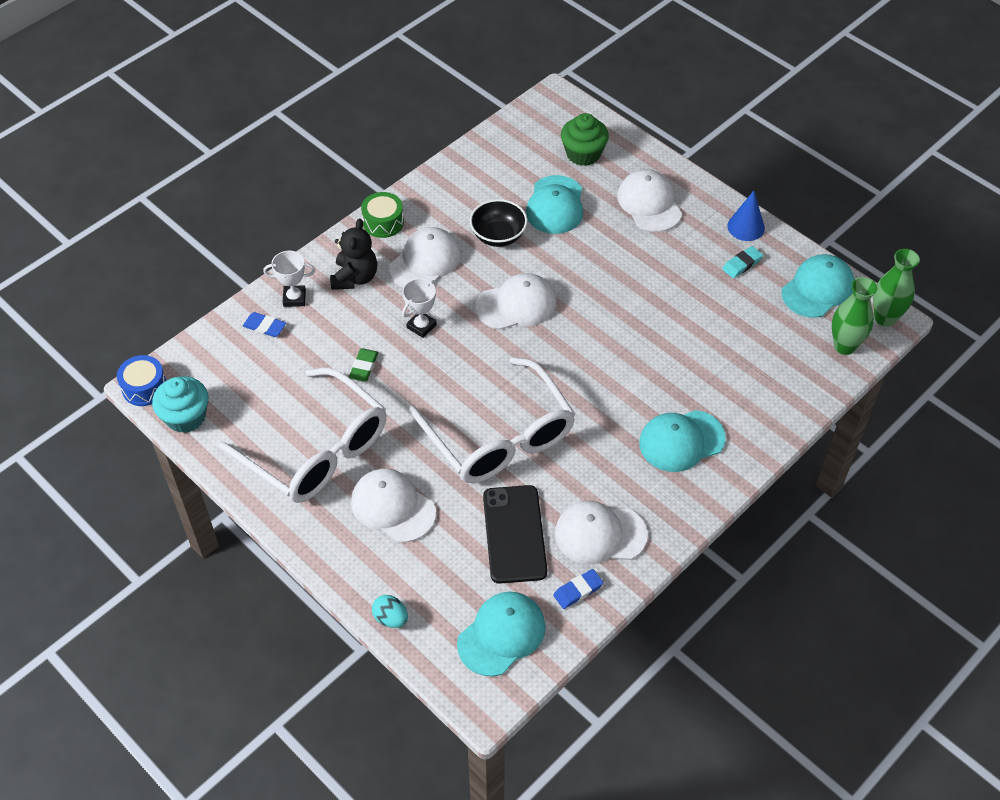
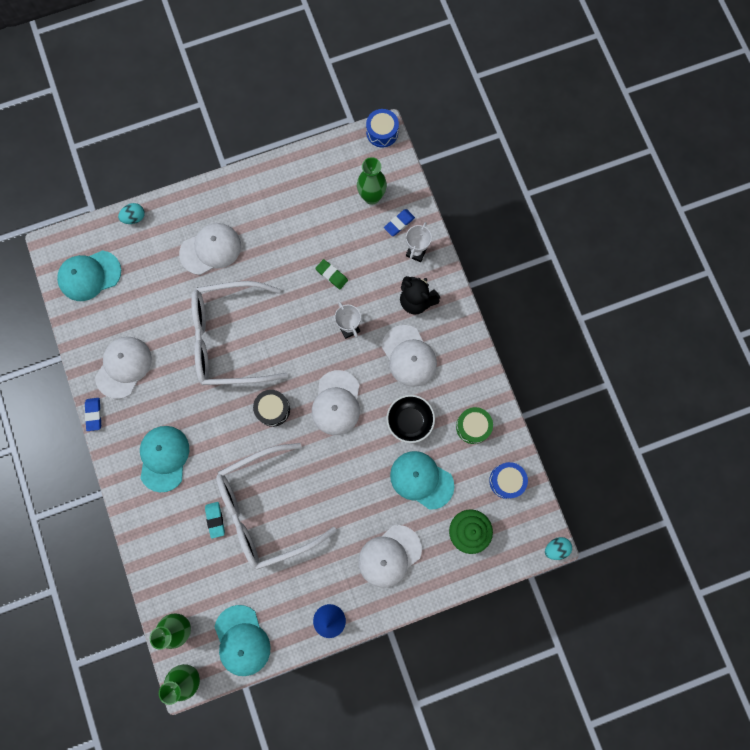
camera: 115 degrees right, 25 degrees up
(185, 417) = (345, 150): turquoise cupcake -> none
(240, 366) = (371, 197): none -> green vase
(315, 449) = (279, 219): white glasses -> white glasses (266, 509)
(383, 222) = (462, 342): green drum -> green drum (473, 426)
(501, 634) = (89, 275): turquoise cap -> turquoise cap turned 90 degrees clockwise
(514, 142) = (506, 481): none -> blue drum
(514, 534) = (152, 314): black phone -> none
(557, 88) = (556, 548): none -> turquoise egg
(559, 359) = (273, 409): none -> black drum
(578, 590) = (93, 334): blue eraser -> blue eraser (94, 414)
(649, 203) = (389, 556): white cap -> white cap turned 135 degrees clockwise
(742, 264) = (294, 594): turquoise eraser -> turquoise eraser (215, 520)

